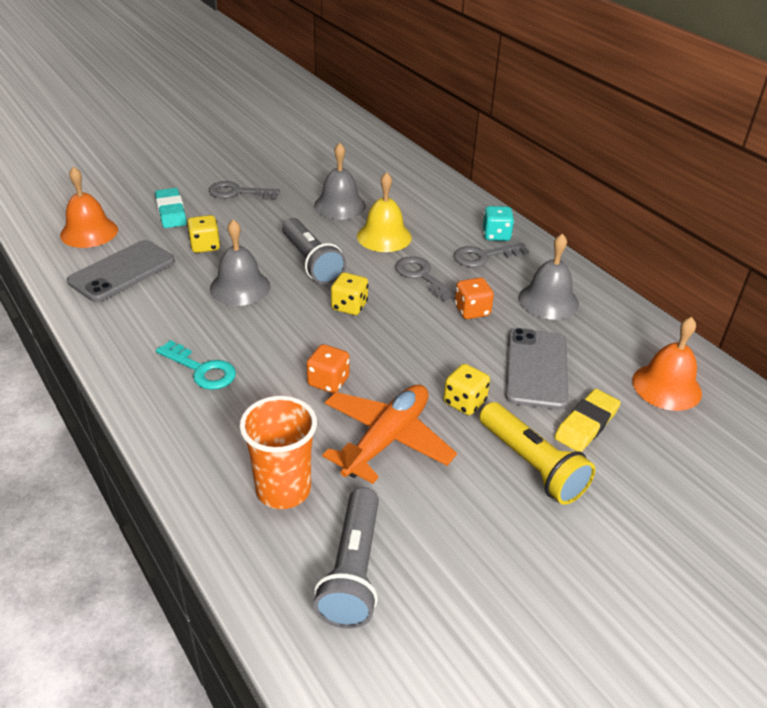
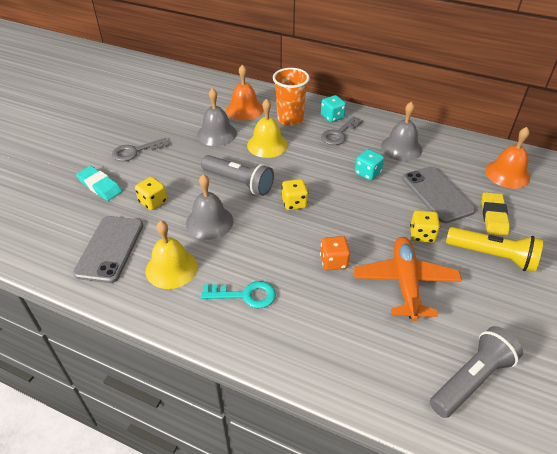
camera: 30 degrees left, 5 degrees up
(89, 232) = (49, 229): orange bell -> orange bell (244, 109)
(159, 313) = (171, 268): none -> yellow bell
(283, 490) = (381, 351): orange cup -> orange cup (290, 119)
(352, 571) = (472, 379): grey flashlight -> grey flashlight turned 105 degrees counterclockwise
(422, 276) = (317, 163): grey key -> none
(472, 311) = (367, 173): orange dice -> turquoise dice

